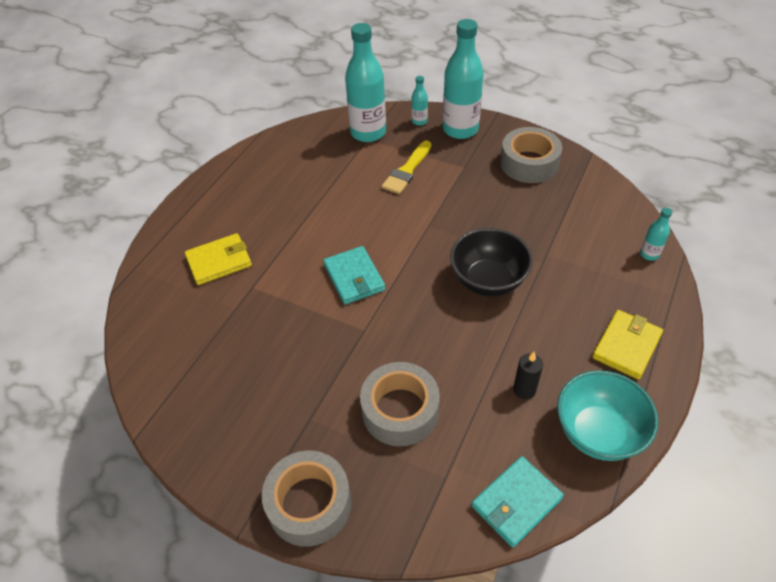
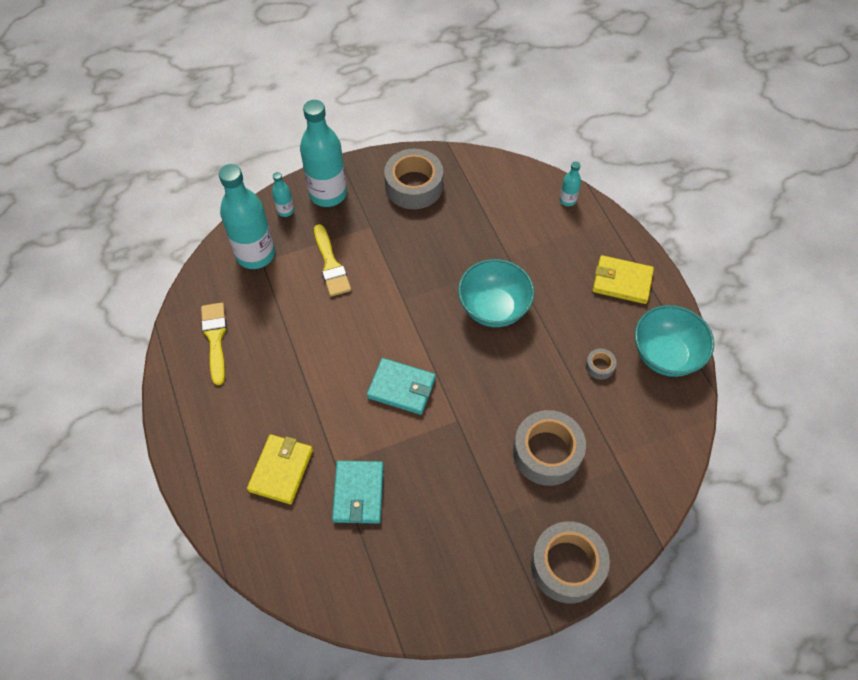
camera: 50 degrees left, 10 degrees up
(283, 161) = (215, 339): none -> yellow brush
(488, 281) = (493, 308): black bowl -> turquoise bowl
(516, 502) = (671, 441): turquoise wallet -> turquoise wallet (358, 493)
(524, 390) = (599, 366): black candle -> grey tape
(626, 346) = (622, 282): yellow wallet -> yellow wallet turned 60 degrees counterclockwise

